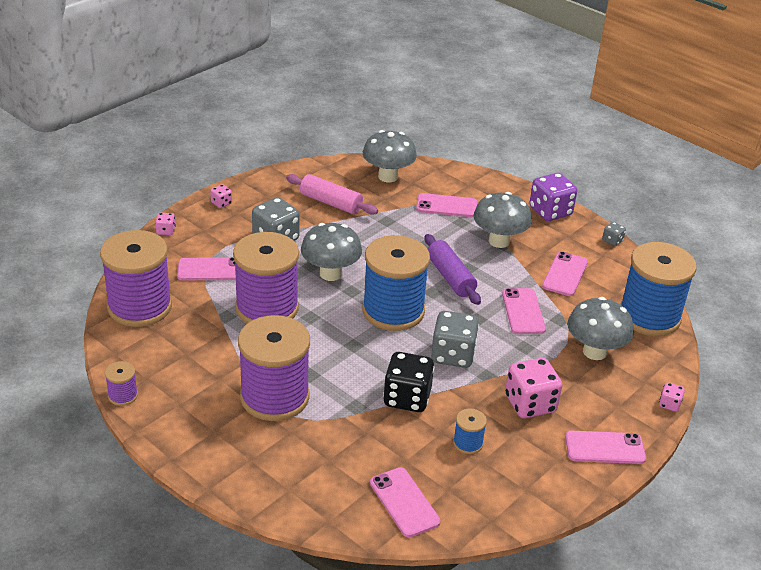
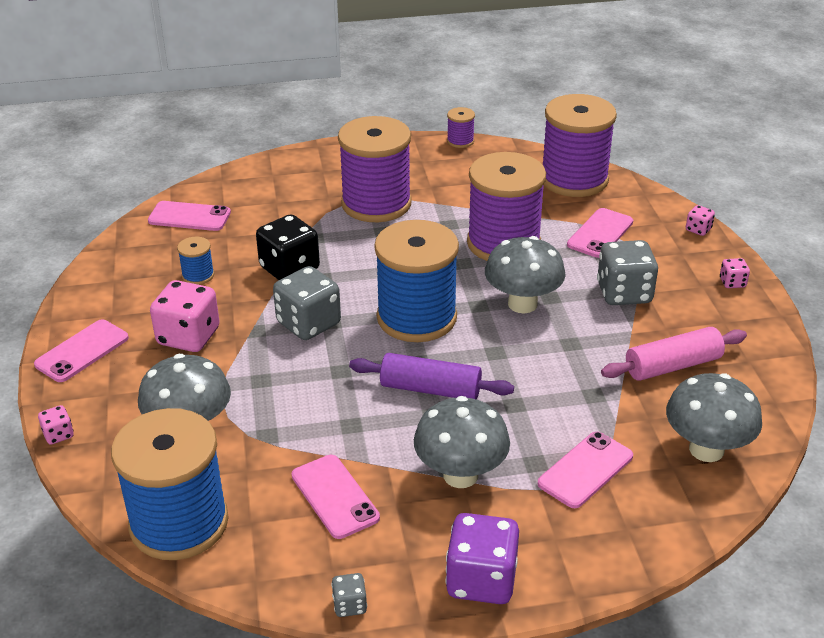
camera: 130 degrees right, 0 degrees up
(523, 311) = (312, 413): pink phone -> none

